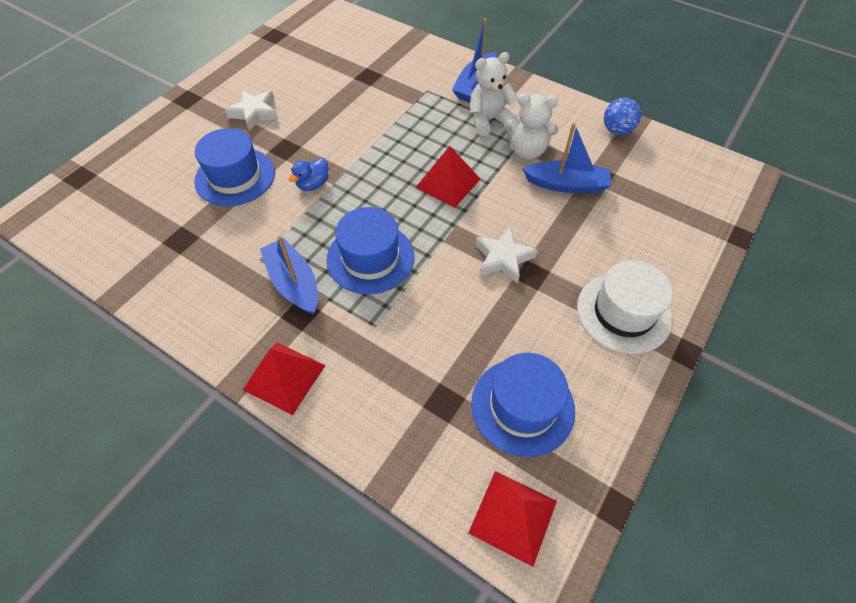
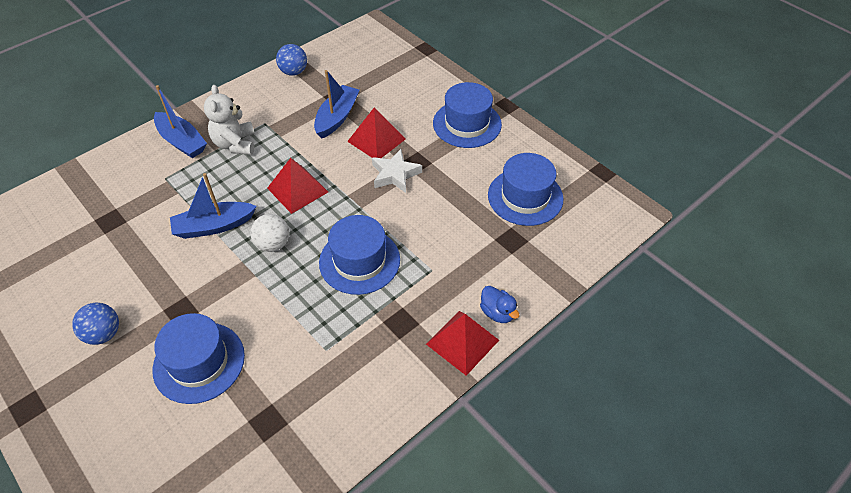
camera: 75 degrees left, 5 degrees down
(255, 113) = (103, 334): white star -> blue ball
(293, 283) = (365, 323): blue boat -> blue boat (214, 226)
(313, 184) = (247, 292): blue duck -> blue duck (497, 313)
(372, 185) = (273, 244): none -> white ball
(513, 517) = (601, 222): red pyramid -> red pyramid (376, 140)
(527, 151) = (287, 130): white teddy bear -> none
(623, 312) = (467, 124): white hat -> blue hat

